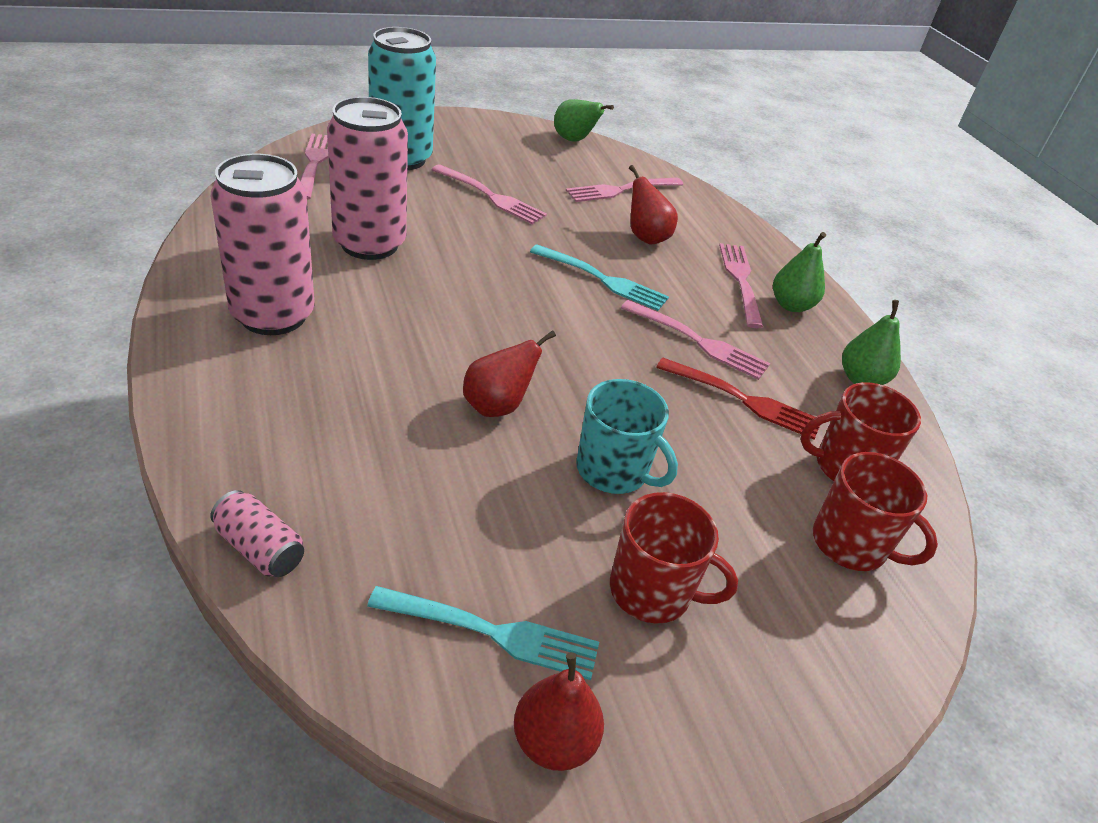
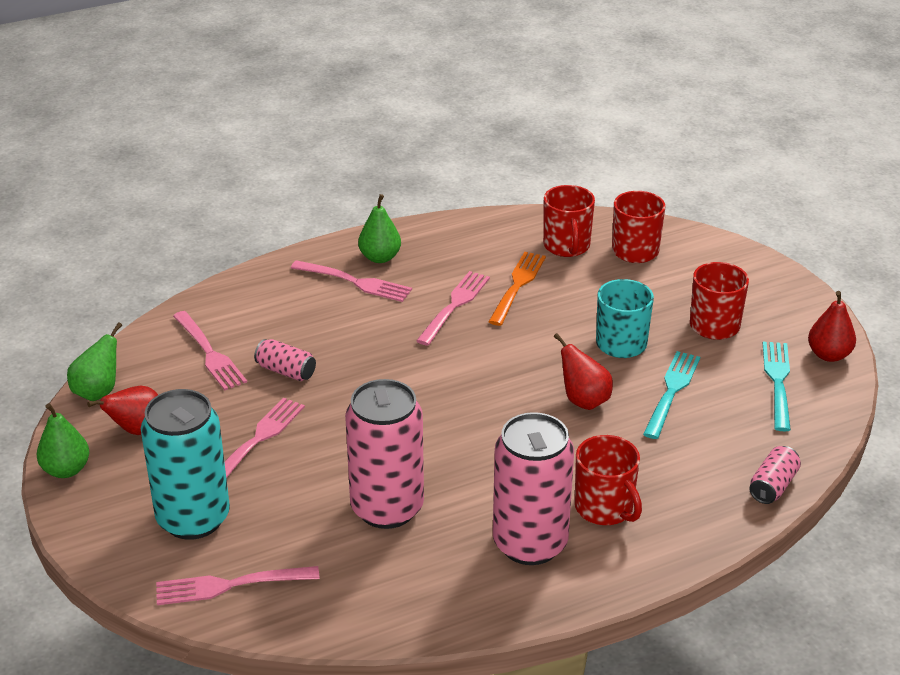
camera: 90 degrees left, 5 degrees down
(298, 379) = (605, 508): none -> red mug
(589, 222) = (286, 371): none -> pink can
(601, 279) = (385, 358): turquoise fork -> turquoise fork (671, 392)
(646, 237) = (300, 335): red pear -> red pear (137, 430)
(741, 281) = (354, 282): pink fork -> pink fork turned 150 degrees counterclockwise
(742, 400) = (517, 286): red fork -> orange fork
(861, 379) = (465, 231): green pear -> green pear (66, 470)

